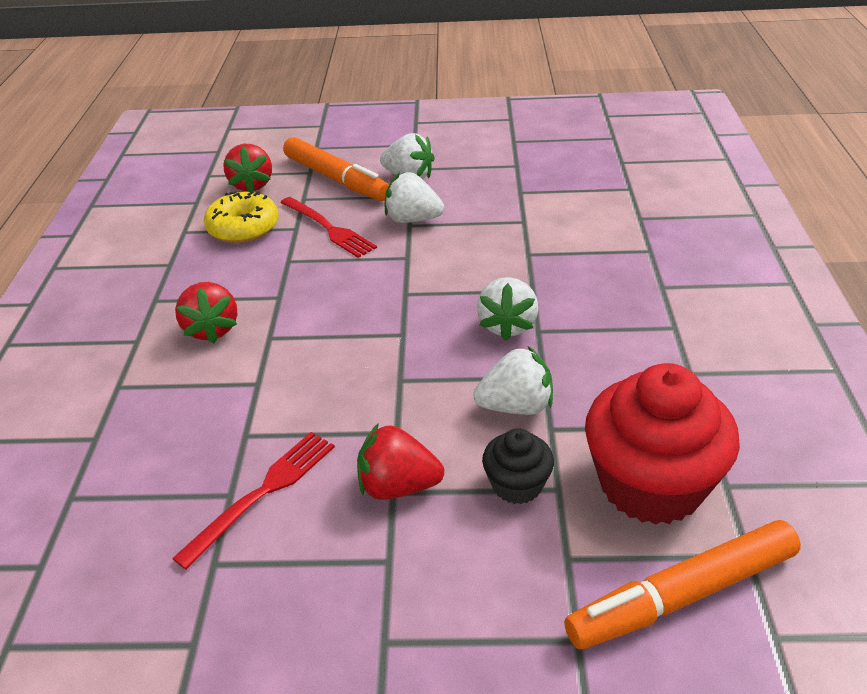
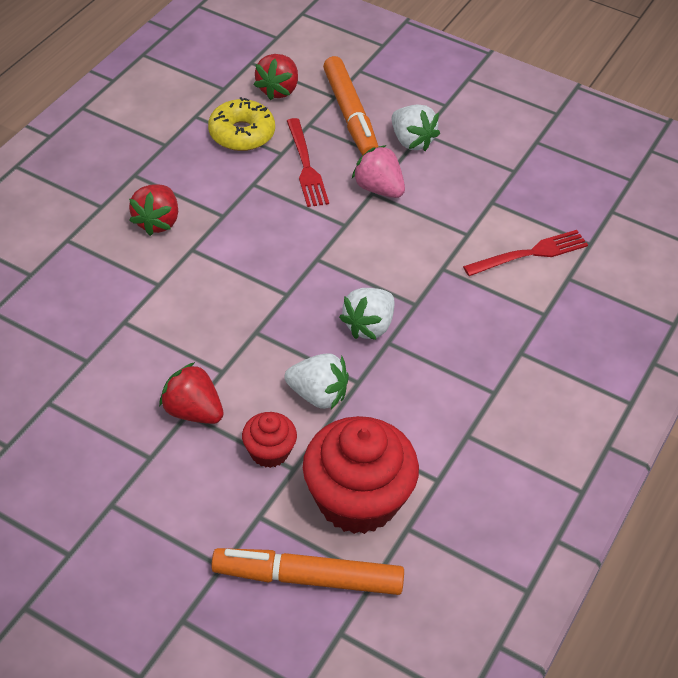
camera: 25 degrees right, 10 degrees up
(264, 492) = (108, 370): red fork -> red fork (531, 253)
(412, 219) = (378, 189): white strawberry -> pink strawberry
(517, 485) = (269, 452): black cupcake -> red cupcake

